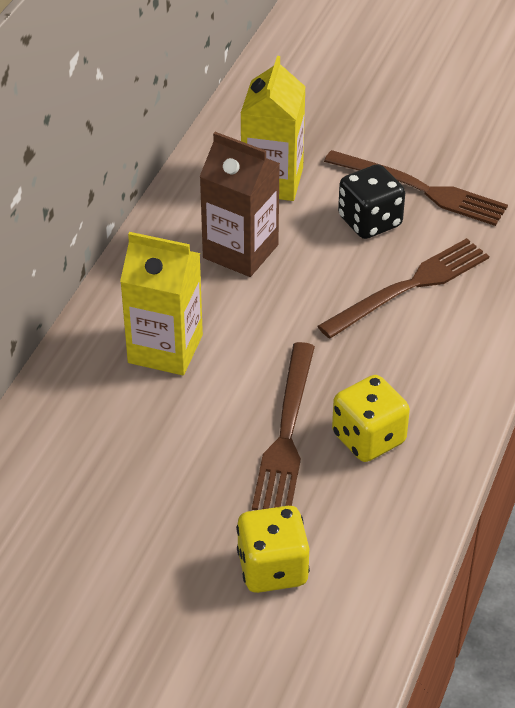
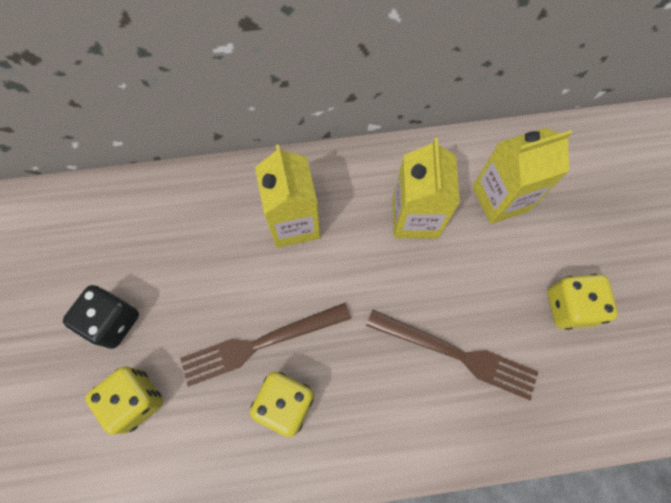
camera: 60 degrees right, 25 degrees up
(240, 251) = (415, 217): brown carton -> yellow carton
(370, 222) = (506, 288): black dice -> black dice (113, 321)
(420, 189) = (569, 307): brown fork -> yellow dice

